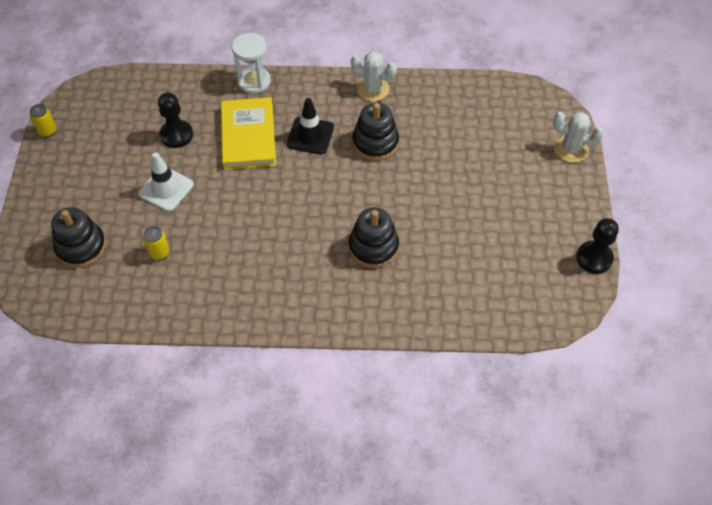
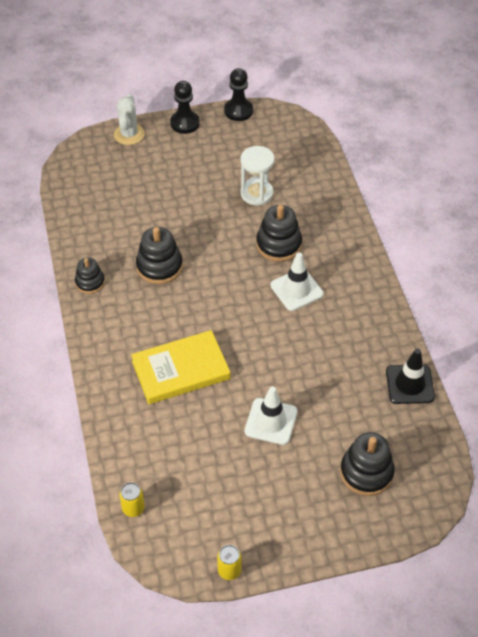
camera: 105 degrees left, 5 degrees down
(159, 252) = (346, 402): yellow can -> yellow can (133, 508)
(176, 135) = (197, 435): black pawn -> black pawn (185, 123)
(254, 81) = (102, 386): white hourglass -> white hourglass (256, 193)
(307, 247) = (296, 290): none -> white traffic cone
(310, 136) = (165, 318): black traffic cone -> black traffic cone (409, 384)
(372, 89) = (90, 282): white cactus -> black stacking toy

